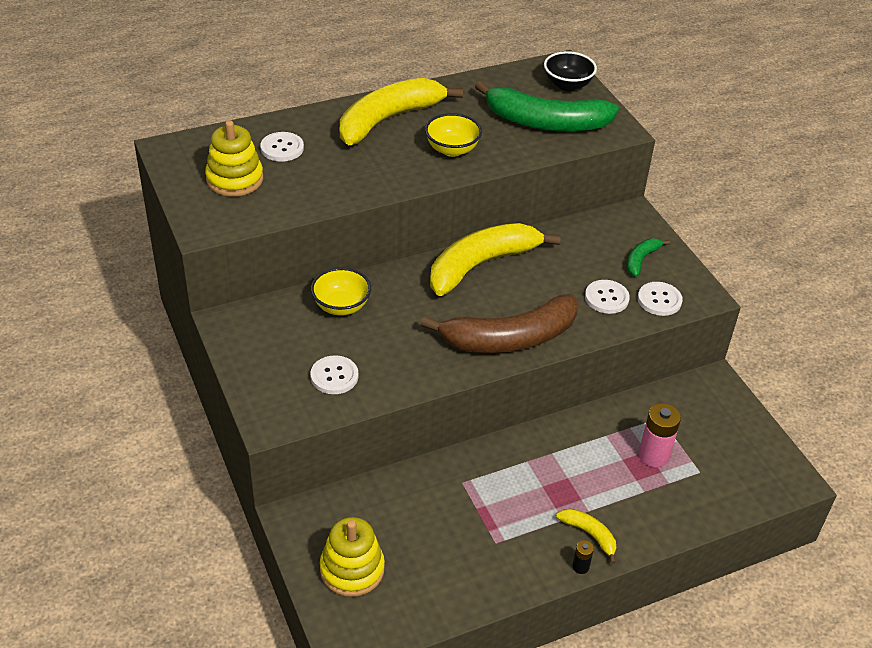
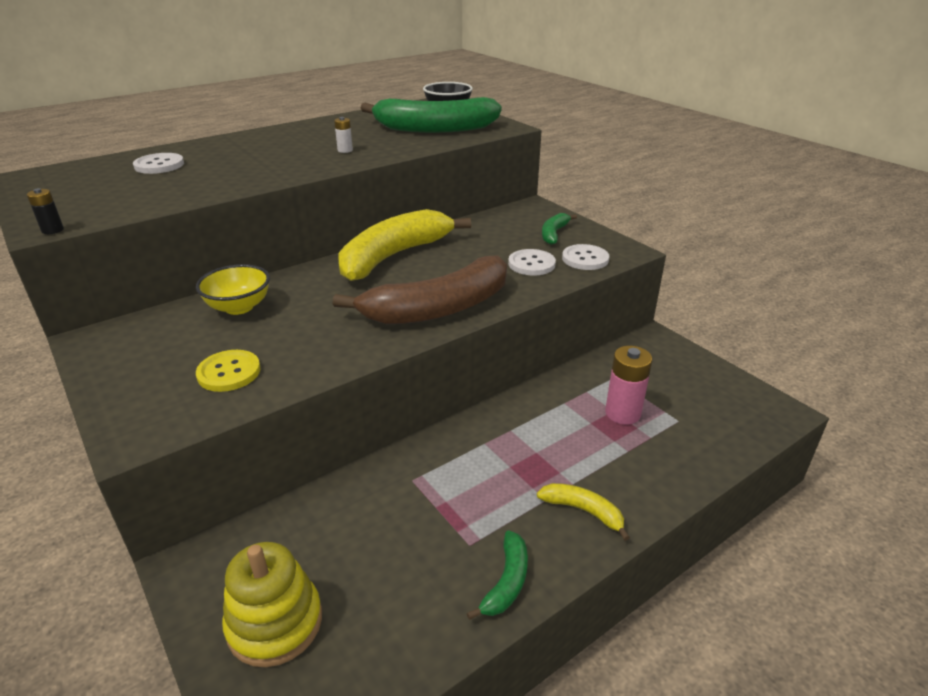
camera: 10 degrees left, 10 degrees down
(235, 179) = (98, 189): yellow stacking toy -> none
(334, 376) = (229, 372): white button -> yellow button
(388, 120) = (277, 140): yellow banana -> none
(452, 149) = (345, 150): yellow bowl -> white battery
(516, 575) = (506, 582): none -> green banana
(580, 567) = (586, 553): black battery -> black battery (53, 230)

